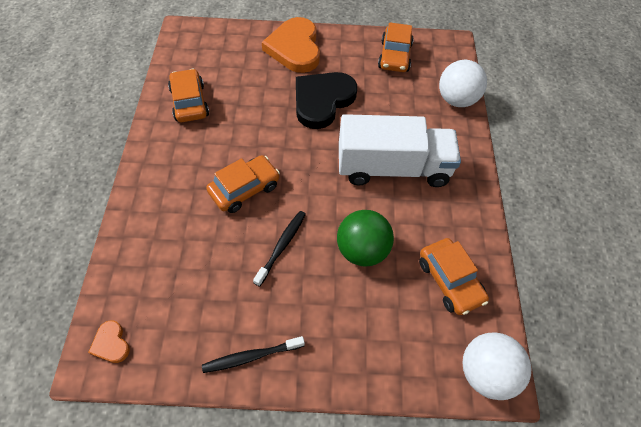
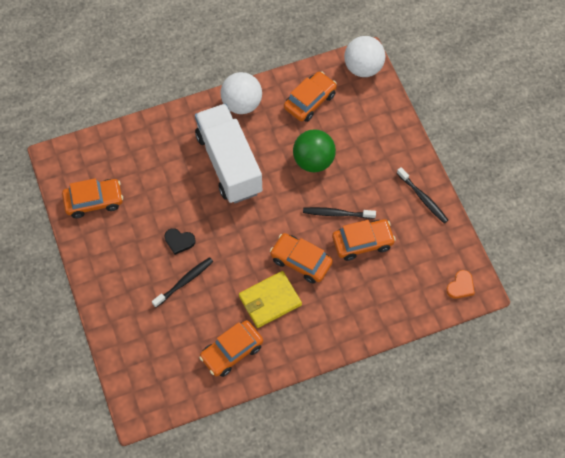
camera: 110 degrees left, 5 degrees up
(219, 147) = (270, 301): none -> yellow wallet
(231, 257) = (362, 242): none -> orange car
(279, 92) = (184, 282): none -> black toothbrush
(295, 48) = (120, 292): orange heart -> none
(322, 101) = (179, 241): black heart -> black heart, size x0.44
(456, 99) = (130, 137): white ball -> white ball (242, 104)

